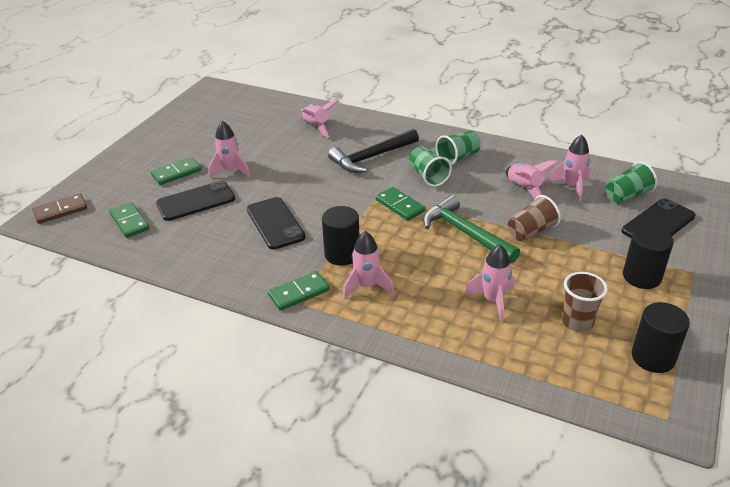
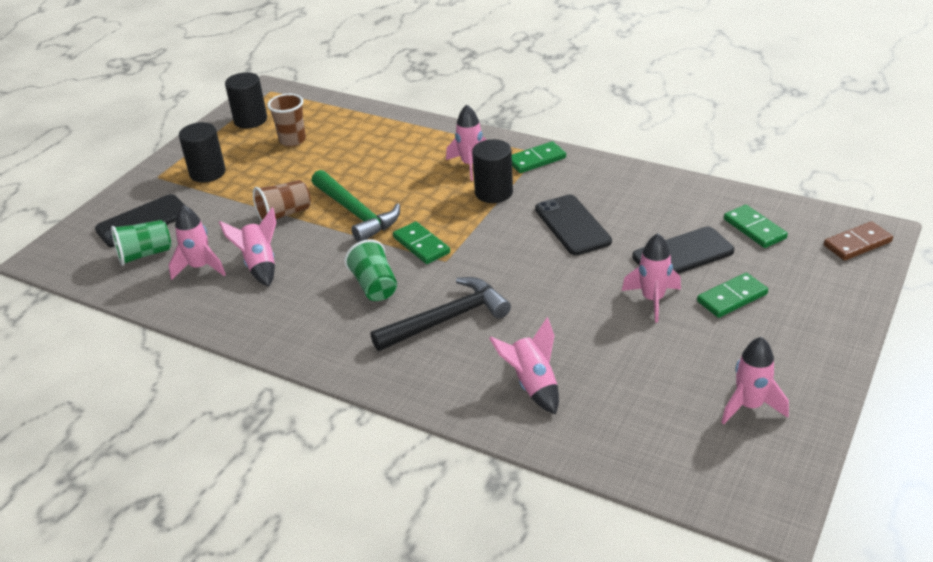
camera: 175 degrees left, 0 degrees up
(458, 157) = (322, 316): green cup -> none
(493, 300) = (356, 155): pink rocket -> pink rocket (749, 406)

